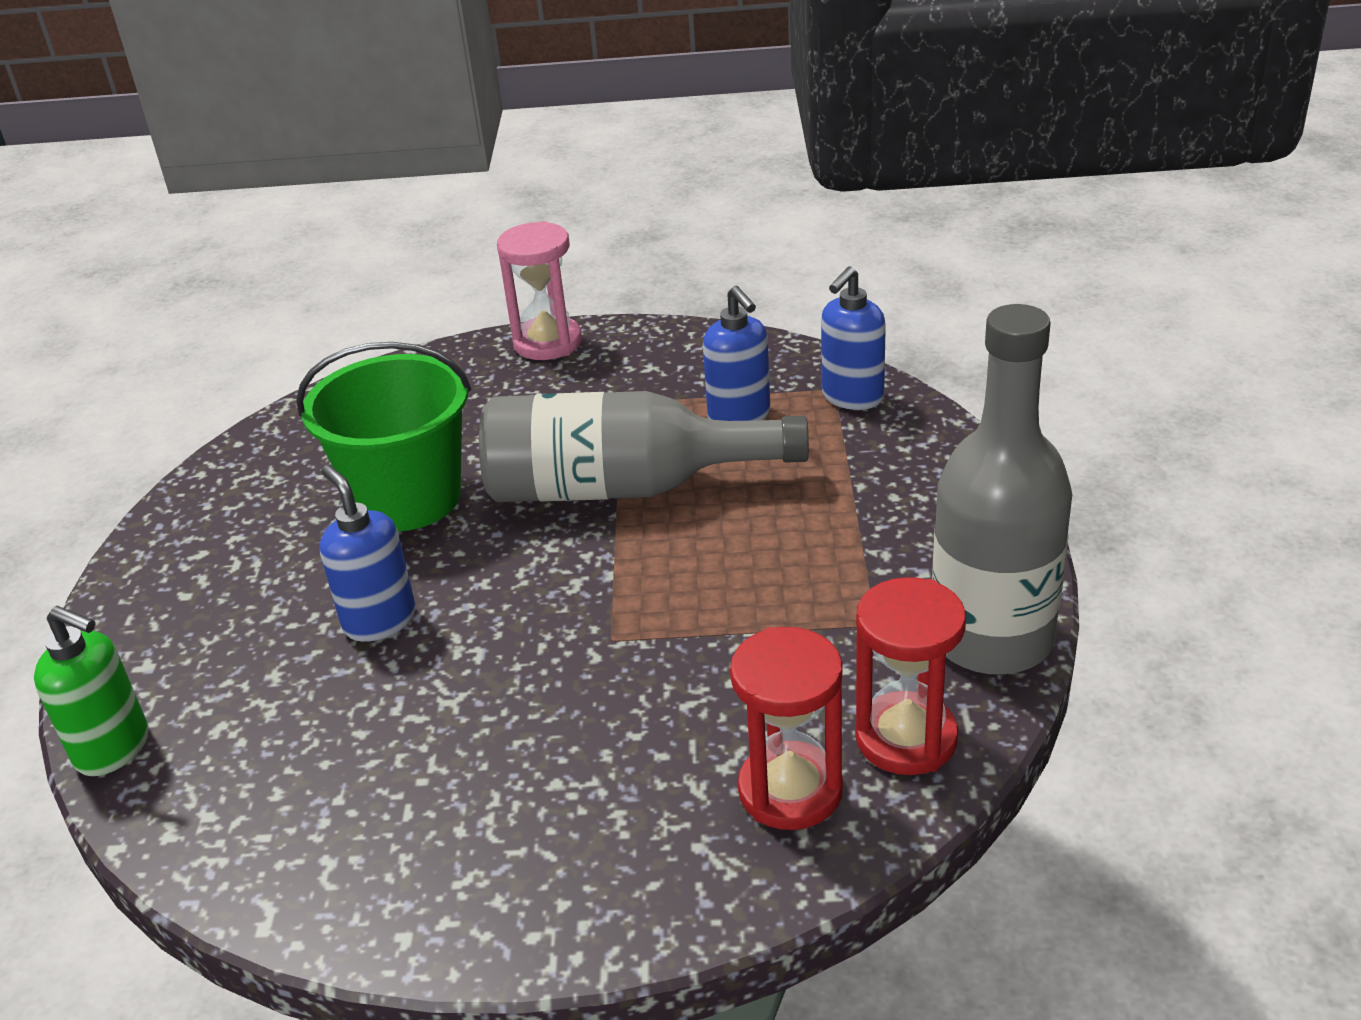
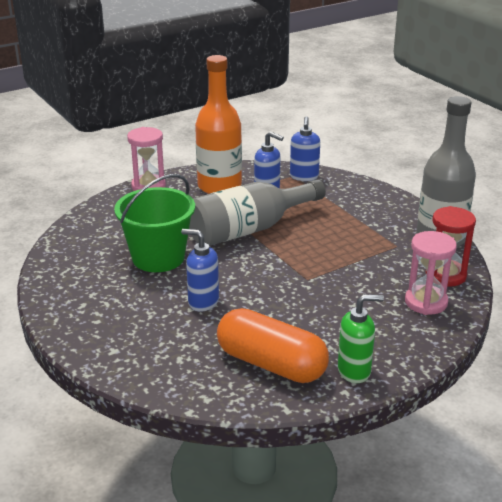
camera: 35 degrees left, 5 degrees down
(114, 749) = (141, 382): green soap dispenser -> green soap dispenser (354, 371)
(346, 808) = (271, 364): none -> orange capsule
(668, 376) = (219, 186): none -> orange bottle
(790, 791) = (426, 302): red hourglass -> pink hourglass

